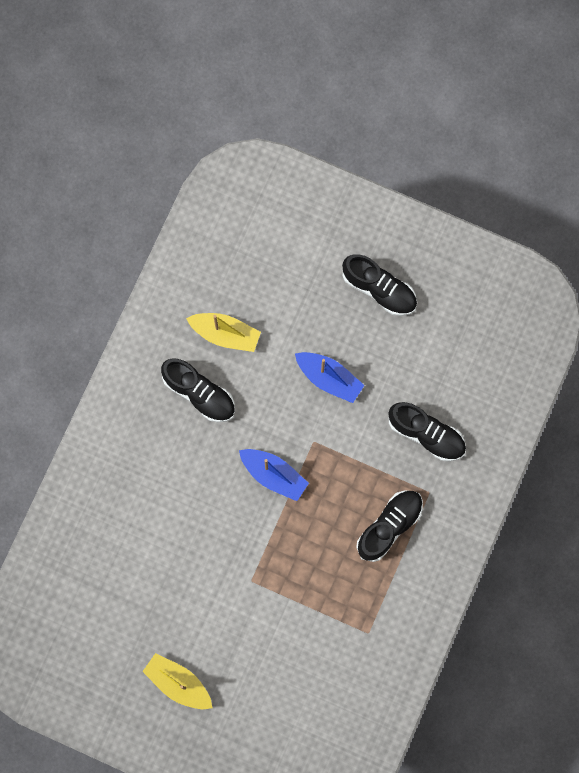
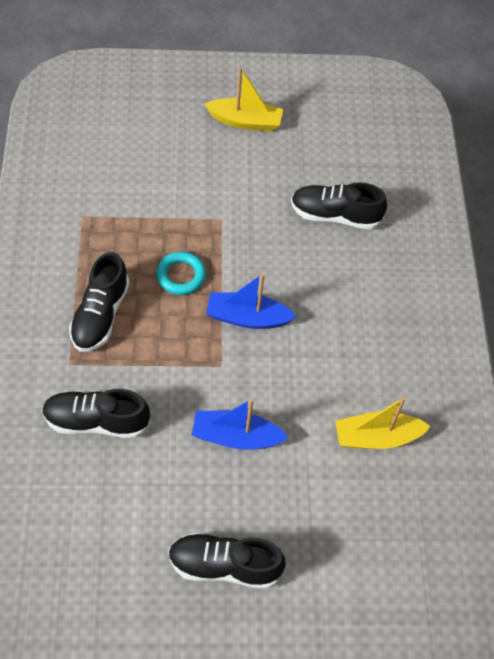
camera: 150 degrees right, 20 degrees down
(199, 393) = (368, 365): black shoe -> black shoe (335, 215)
(309, 537) = (181, 275): none -> turquoise ring

